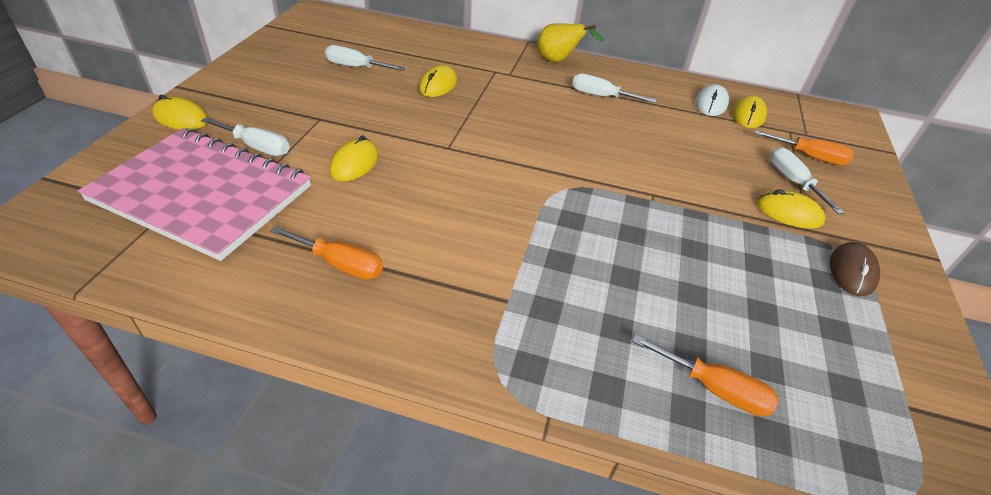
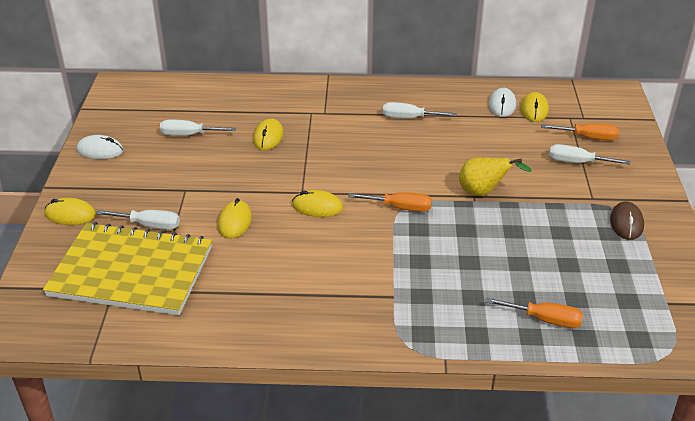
camera: 10 degrees left, 5 degrees down
(202, 194) = (131, 271): pink notebook -> yellow notebook
(256, 64) = (100, 150): none -> white mouse
(340, 264) = (265, 298): orange screwdriver -> orange screwdriver (400, 208)
(558, 61) = (362, 90): yellow pear -> yellow pear (483, 192)
(788, 213) = (577, 188): yellow mouse -> yellow mouse (317, 207)
(792, 182) = (577, 162): white screwdriver -> white screwdriver turned 45 degrees counterclockwise

